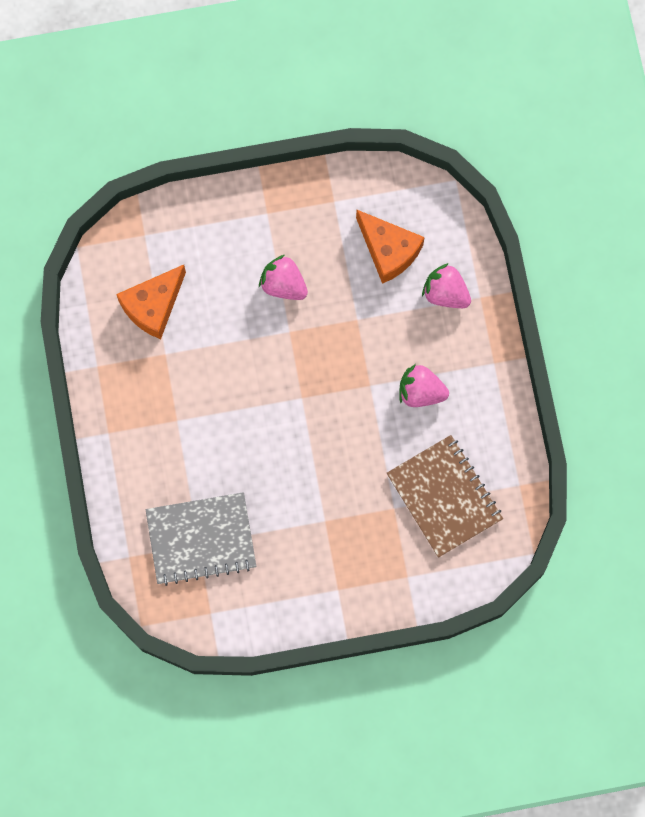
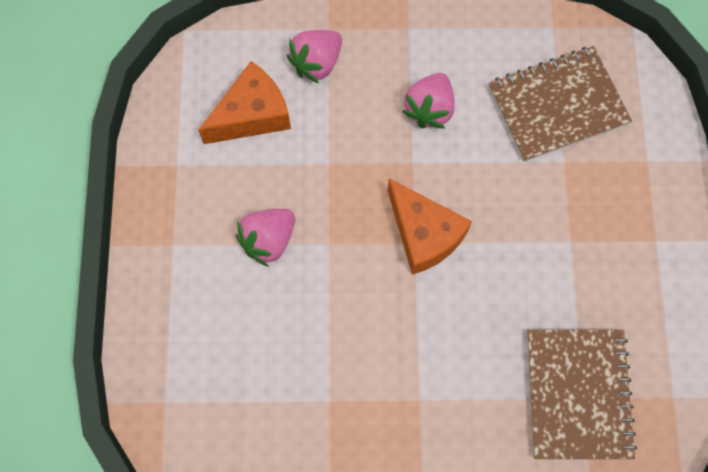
camera: 80 degrees left, 5 degrees down
(153, 306) = (263, 406): orange cheese -> orange cheese (424, 234)
(201, 539) = (578, 394): grey notebook -> brown notebook

